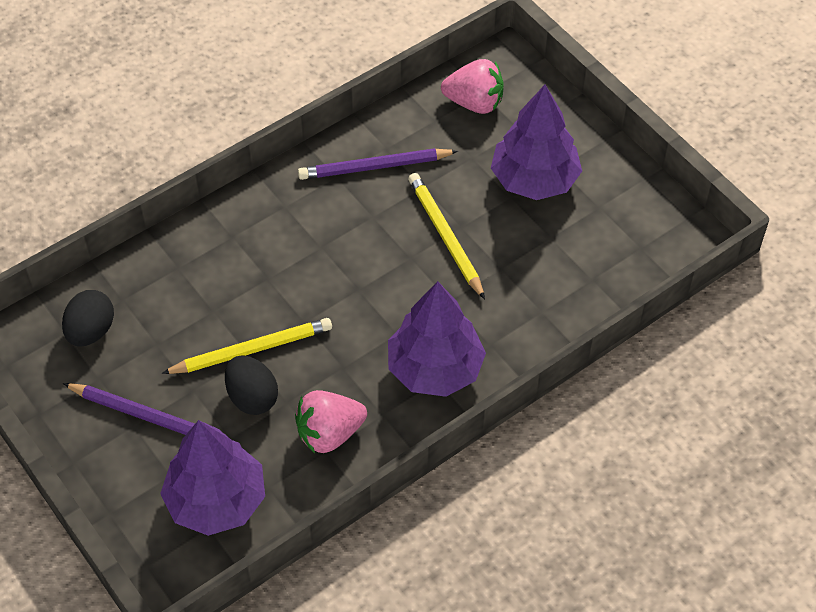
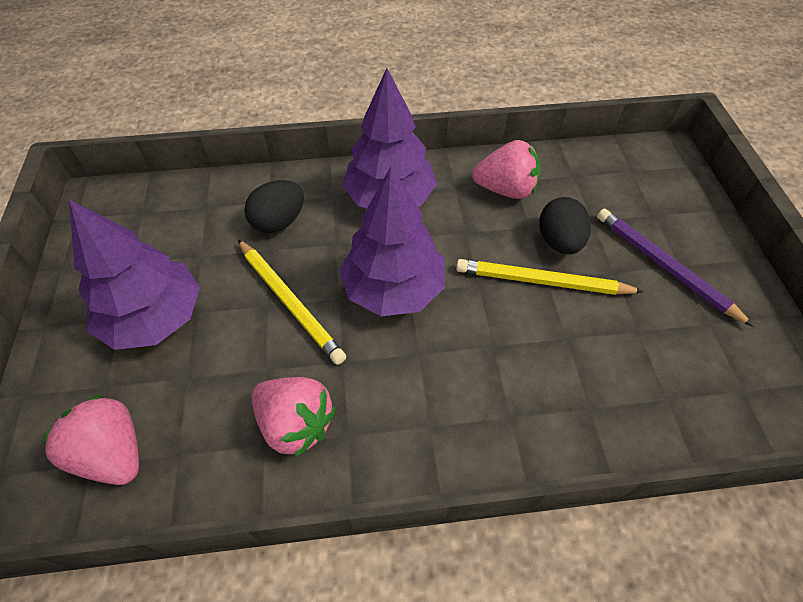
camera: 150 degrees left, 0 degrees up
(91, 331) = (711, 377): black egg -> black egg (279, 222)
(216, 500) = (619, 183): purple tree -> purple tree (393, 289)
(374, 167) = (296, 424): purple pencil -> pink strawberry
(445, 236) = (289, 302): yellow pencil -> yellow pencil turned 45 degrees counterclockwise

